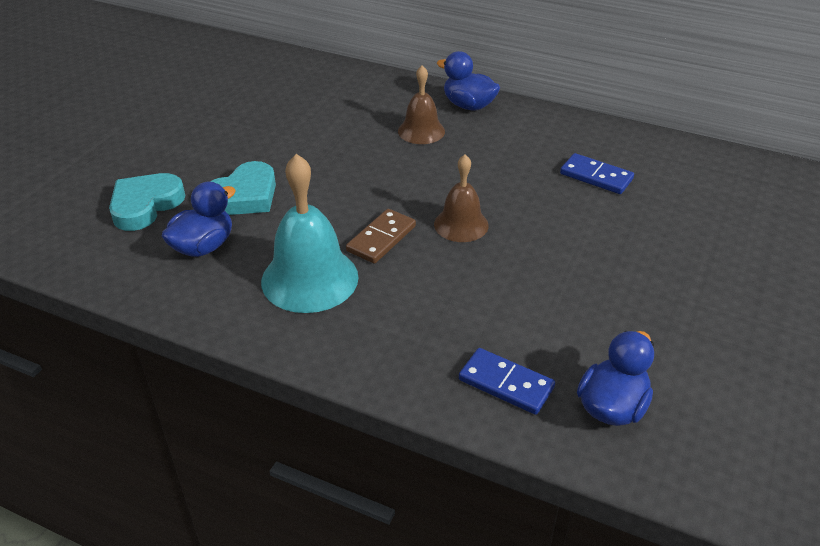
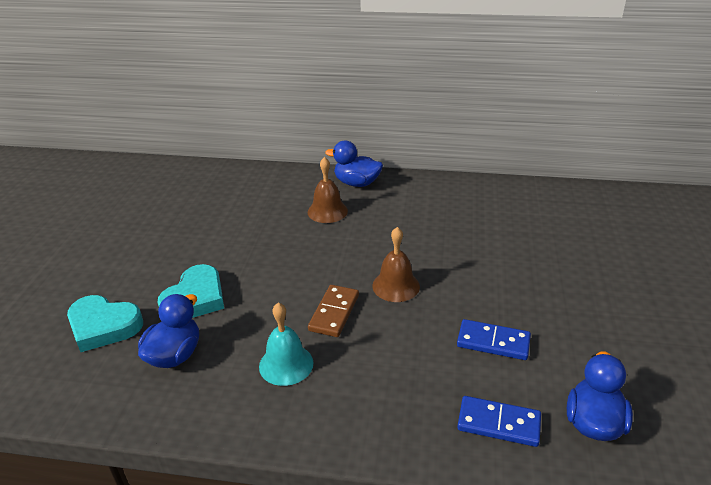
camera: 15 degrees left, 5 degrees down
(145, 205) = (104, 326): turquoise heart -> turquoise heart turned 90 degrees counterclockwise
(309, 279) = (286, 364): turquoise bell -> turquoise bell, size x0.61
(596, 176) = (483, 223): blue domino -> blue domino (493, 342)

